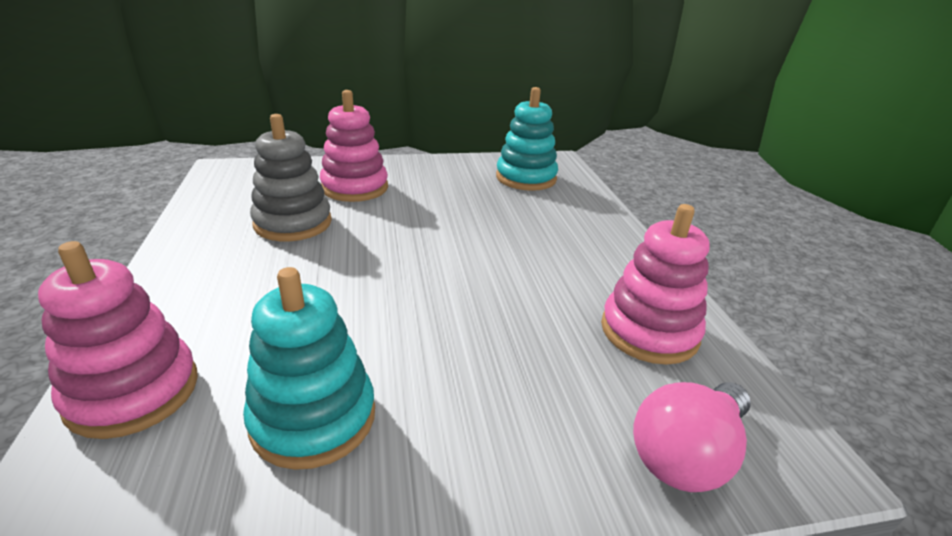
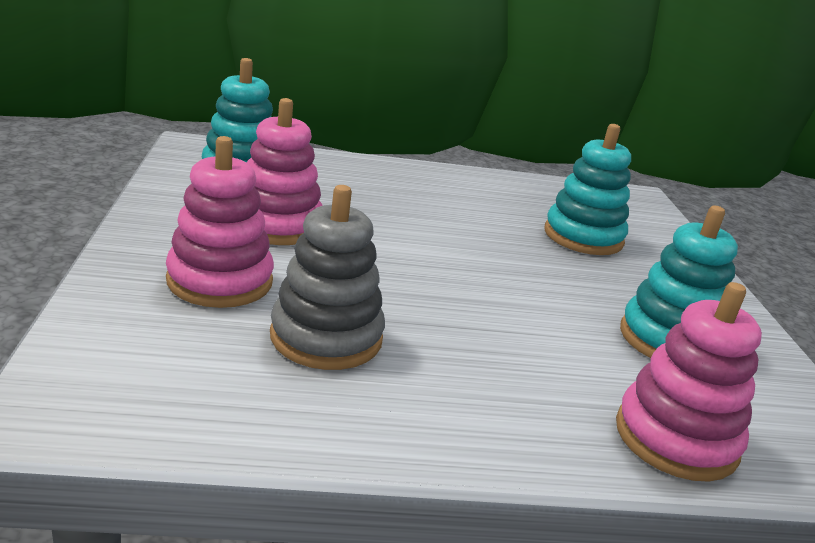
camera: 85 degrees left, 5 degrees down
(561, 366) = (583, 237): none -> turquoise stacking toy
(649, 331) = (537, 198): pink stacking toy -> pink stacking toy (277, 225)
(686, 454) = (649, 222): pink light bulb -> none

